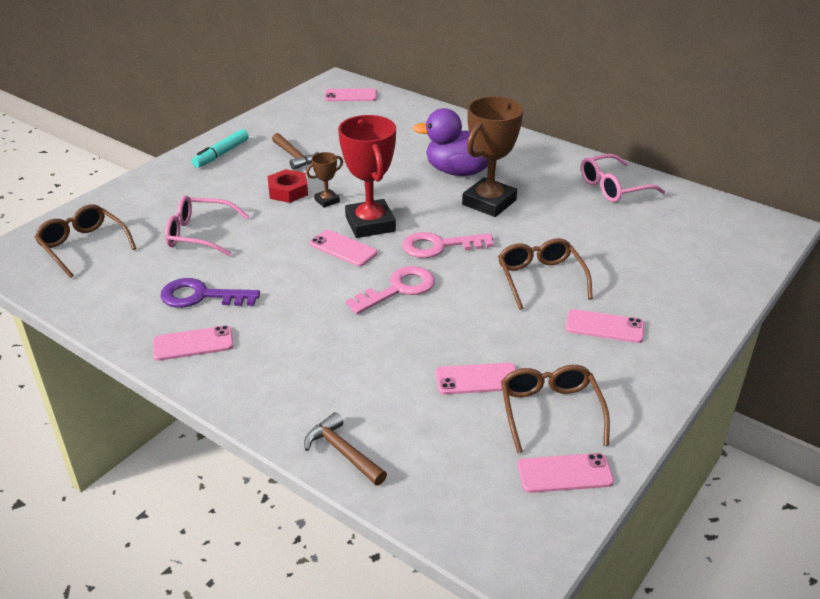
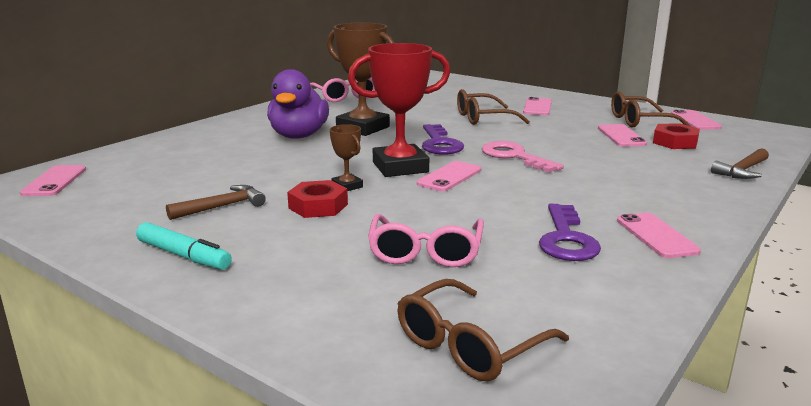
camera: 90 degrees left, 15 degrees down
(439, 246) = (439, 144): pink key -> purple key
(453, 422) = (675, 142): none -> red nut

